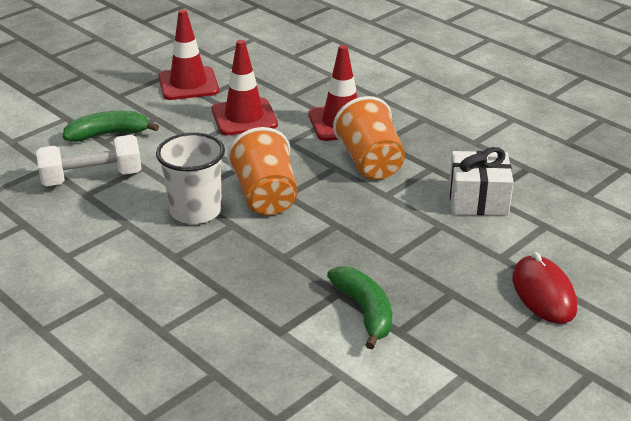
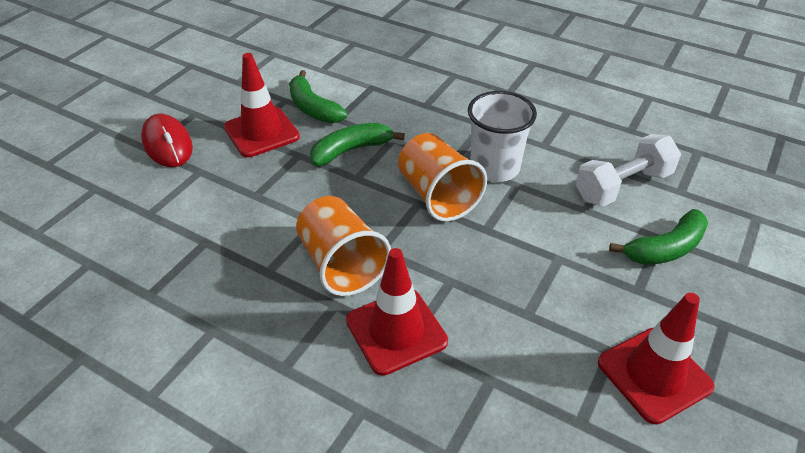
camera: 165 degrees right, 10 degrees up
(244, 117) = (529, 314): red traffic cone -> red traffic cone (261, 132)
(333, 252) = (351, 150): none -> green banana
(478, 199) = (215, 233): white gift -> none

